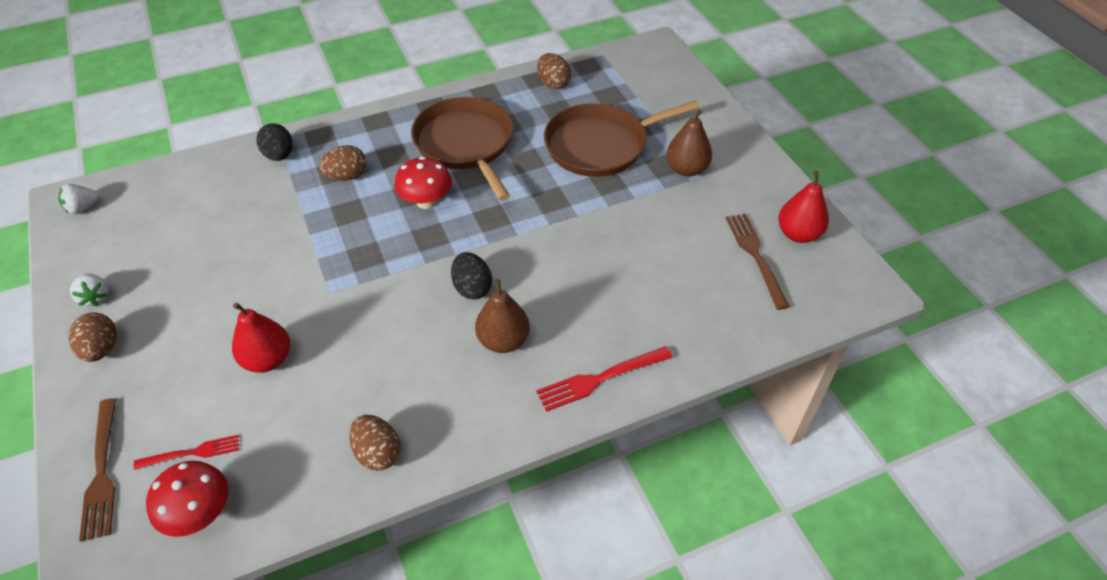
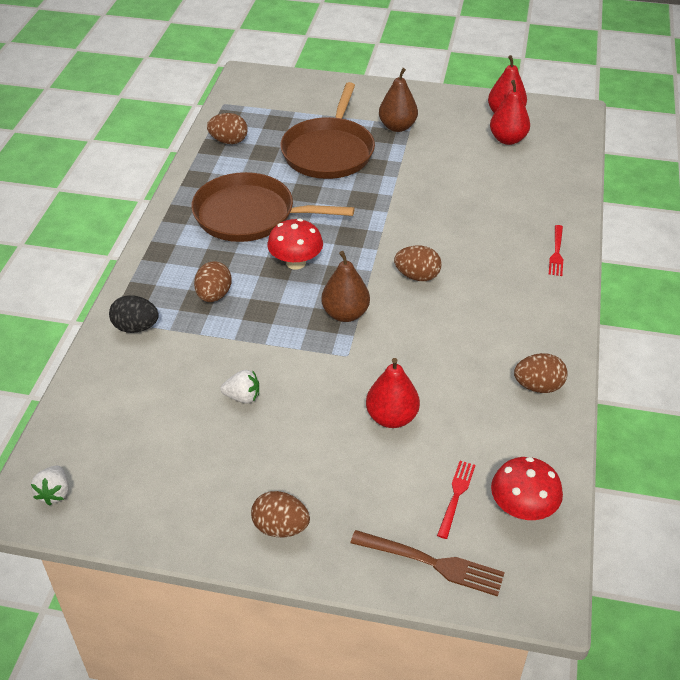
camera: 55 degrees left, 5 degrees down
(95, 297) = (204, 515): white strawberry -> white strawberry (243, 397)
(472, 288) = (417, 276): black egg -> brown egg
(503, 340) = (484, 282): brown pear -> brown pear (345, 314)
(600, 379) = (556, 253): red fork -> red fork, size x0.65
(755, 256) = (507, 139): brown fork -> red pear

